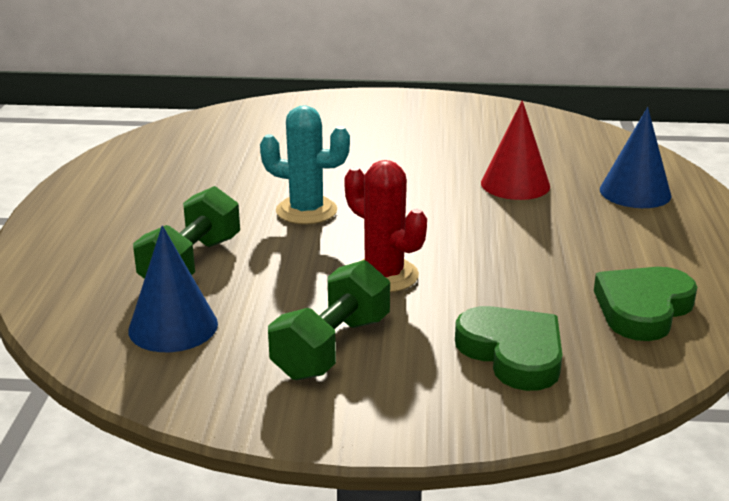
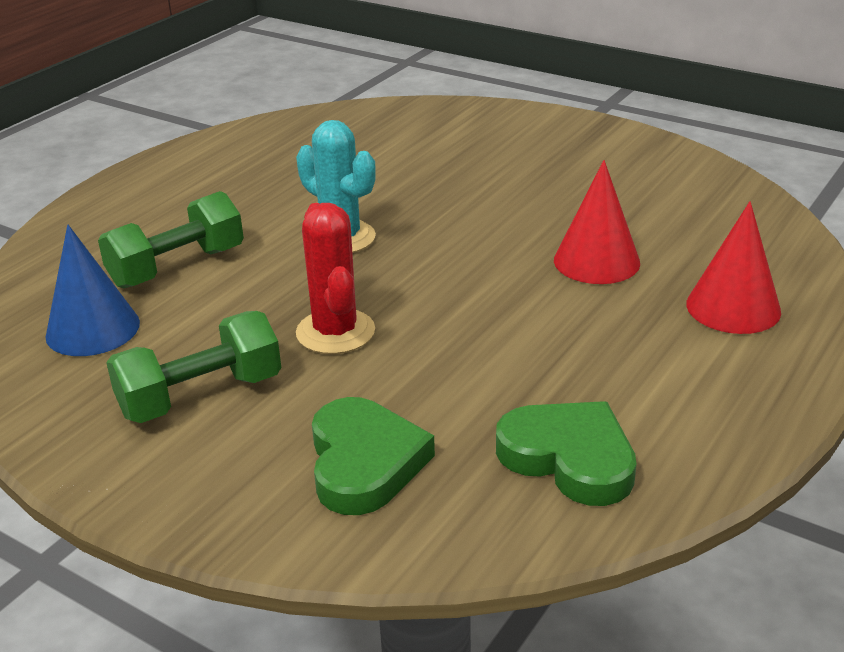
camera: 30 degrees right, 5 degrees up
(635, 192) = (733, 307): blue cone -> red cone
(643, 309) = (569, 458): green heart -> green heart turned 60 degrees clockwise

